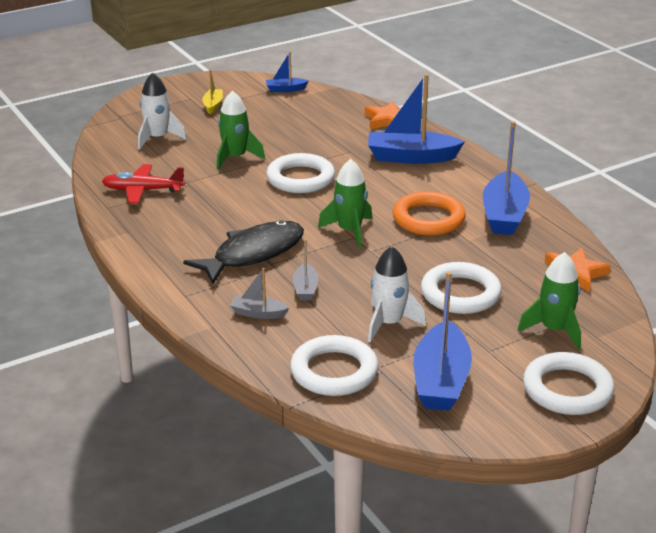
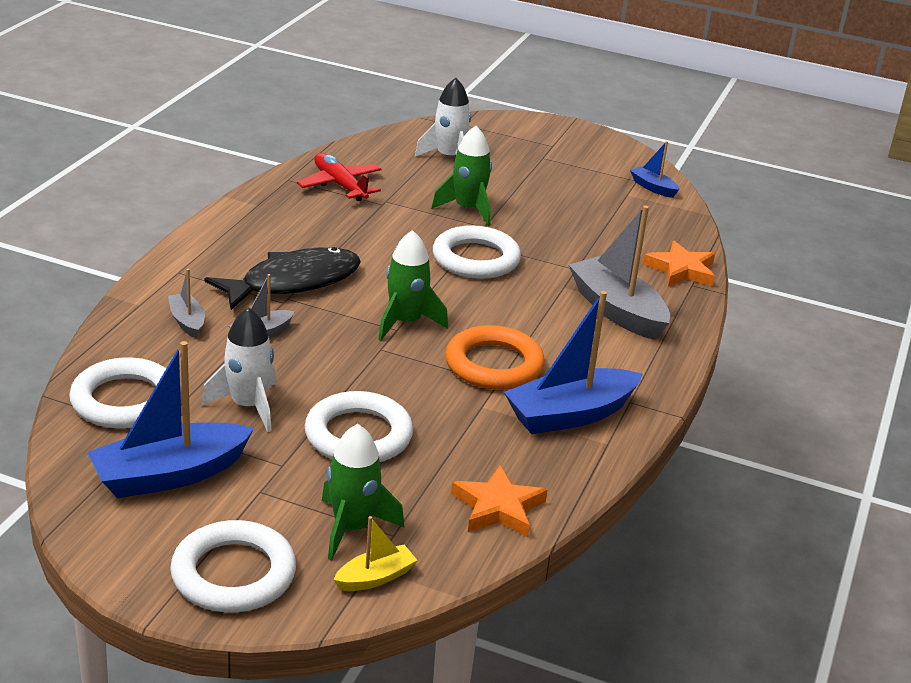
camera: 50 degrees right, 0 degrees up
(213, 105) = (556, 161): yellow boat -> yellow boat (375, 578)
(253, 254) = (293, 282): black fish -> black fish turned 45 degrees counterclockwise
(411, 157) = (617, 311): blue boat -> grey boat

